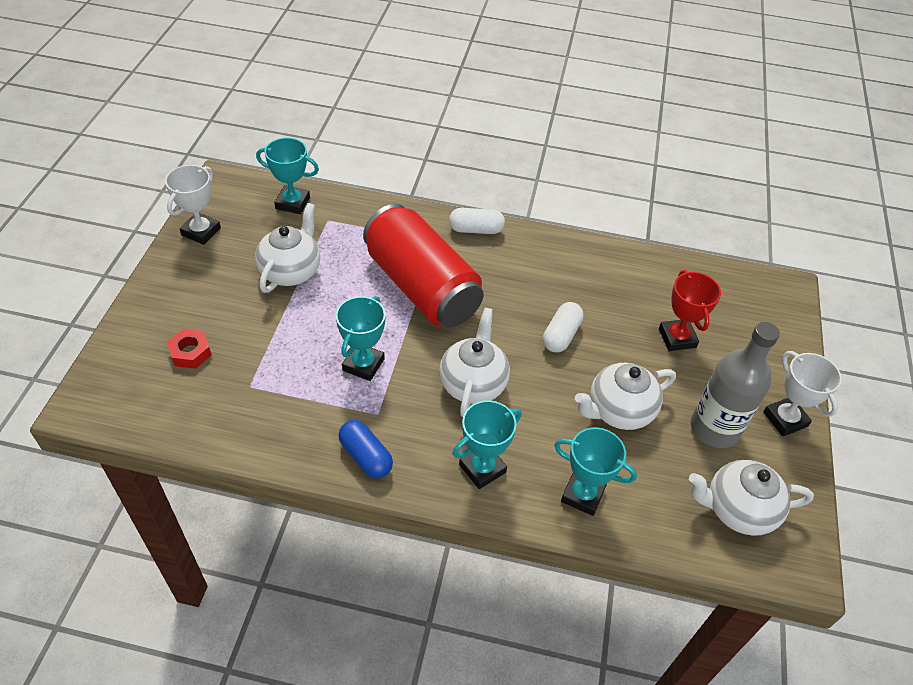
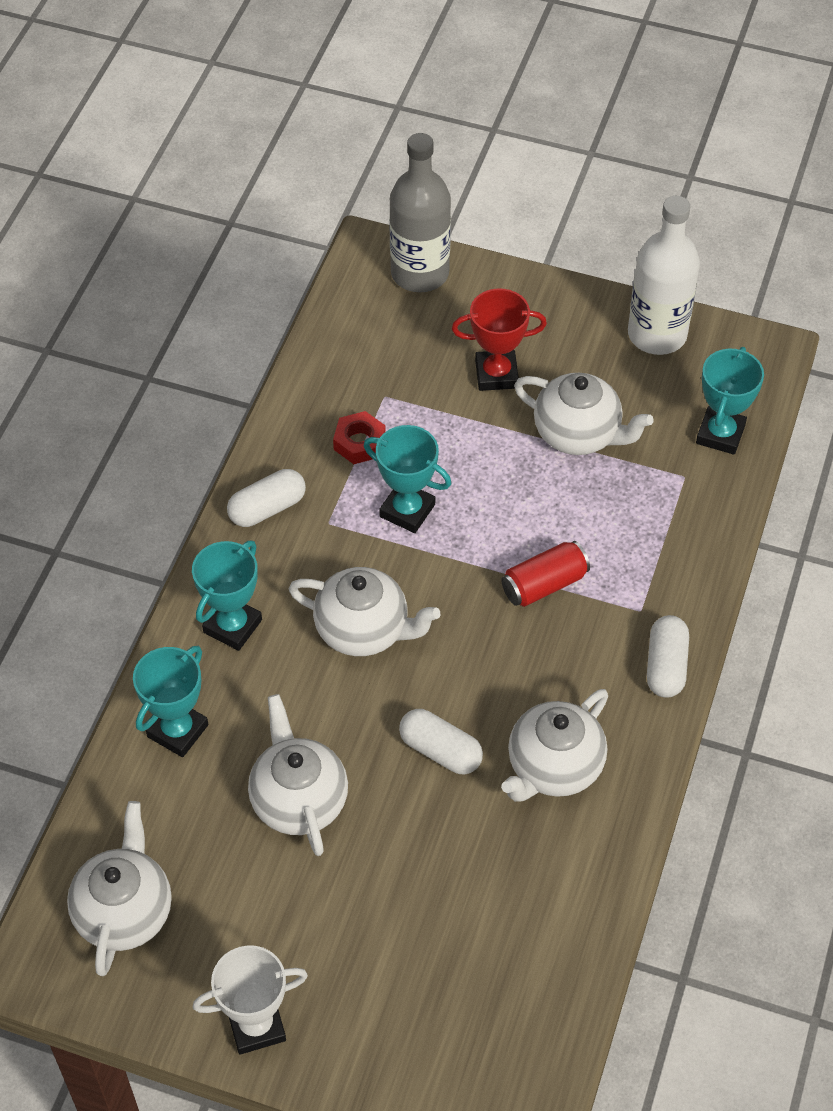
camera: 100 degrees right, 5 degrees up
(190, 352) = (441, 338): red nut -> red nut (359, 442)
(201, 231) = (657, 334): white trophy -> white bottle
(365, 457) = (267, 508): blue capsule -> white capsule
(421, 286) = (544, 584): red can -> red can, size x0.44
(482, 468) = (232, 626): turquoise trophy -> turquoise trophy turned 60 degrees clockwise
(559, 279) = (553, 767): none -> white teapot
(677, 338) = (423, 912): red trophy -> red trophy (496, 374)
(714, 429) = (253, 919): grey bottle -> grey bottle (420, 273)

